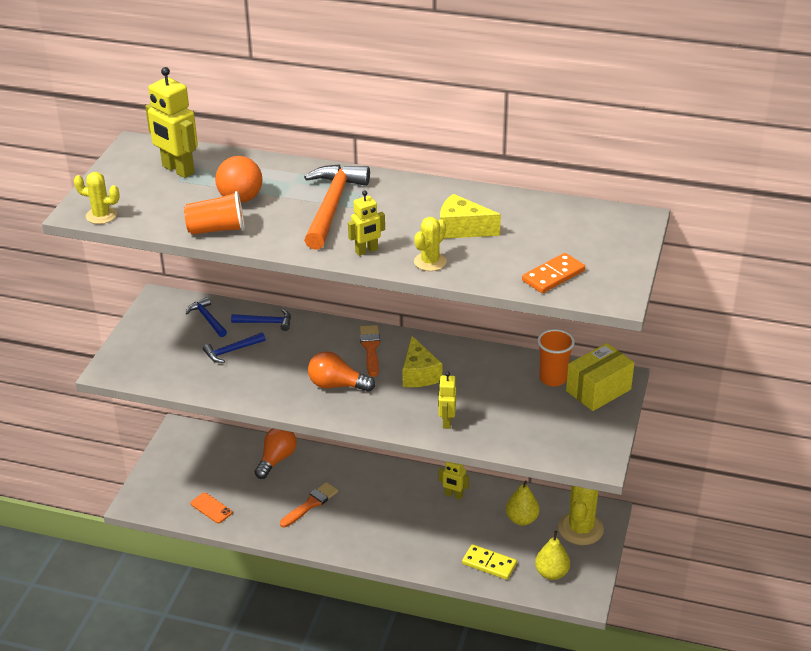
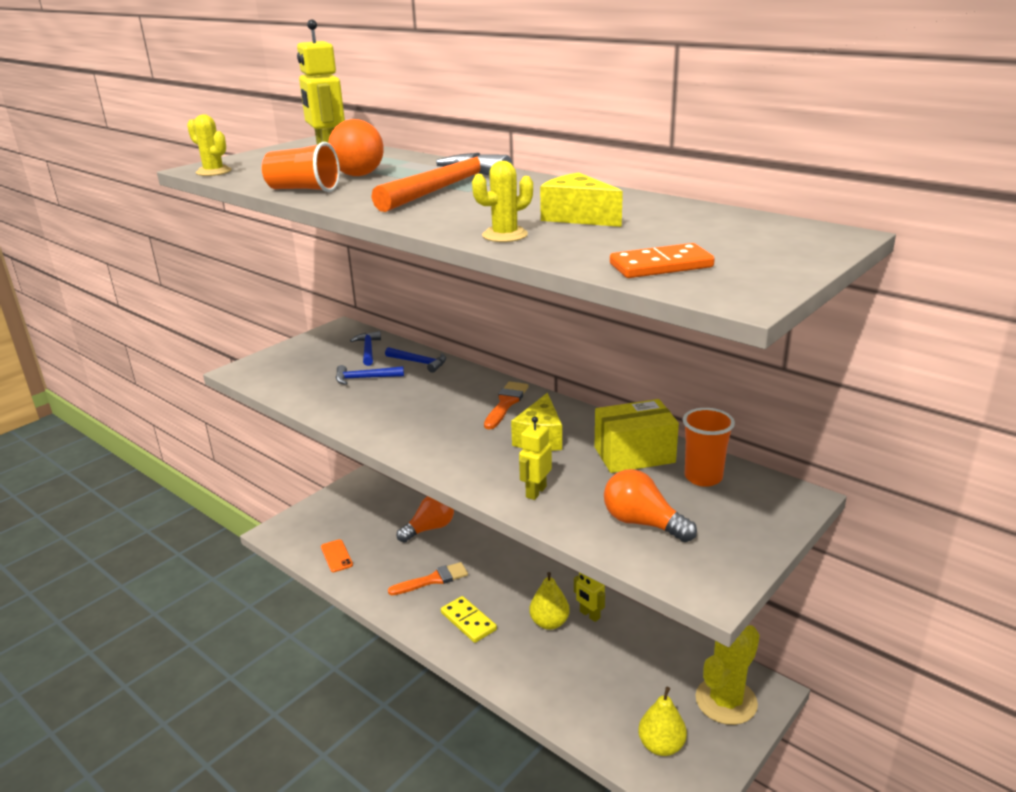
camera: 25 degrees right, 10 degrees down
(337, 385) = (441, 428): orange light bulb -> orange light bulb (642, 523)
(366, 251) = (439, 219): yellow robot -> none
(489, 564) = (588, 707): yellow domino -> yellow domino (468, 621)
(521, 519) = (655, 666): yellow pear -> yellow pear (549, 622)
(598, 390) = (759, 504): yellow box -> yellow box (634, 455)

